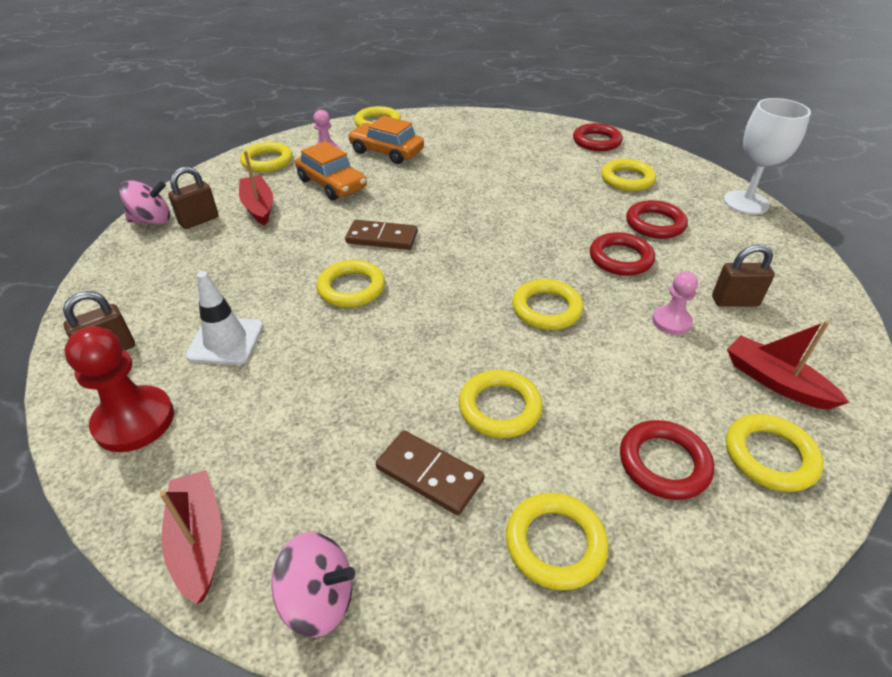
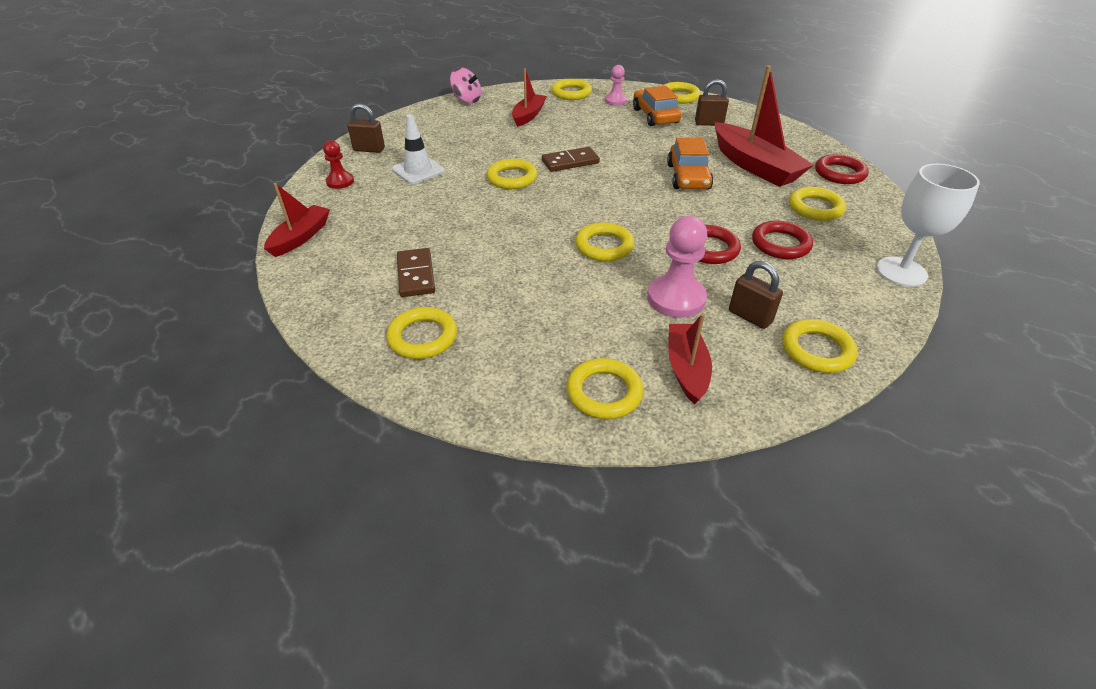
camera: 45 degrees right, 0 degrees up
(134, 421) = (340, 182): red pawn -> red pawn, size x0.59
(199, 220) = (488, 109): brown padlock -> brown padlock (709, 123)
(318, 599) = (308, 284): pink spinning top -> none
(332, 184) = (588, 121): orange car -> orange car (688, 177)
(382, 238) = (570, 162): brown domino -> brown domino turned 75 degrees counterclockwise
(499, 407) = (493, 272): yellow ring -> yellow ring (817, 350)
(535, 163) = (755, 166): none -> red boat
(664, 463) = (534, 350): red ring -> none
(671, 321) = (676, 298): pink pawn -> pink pawn, size x1.69

